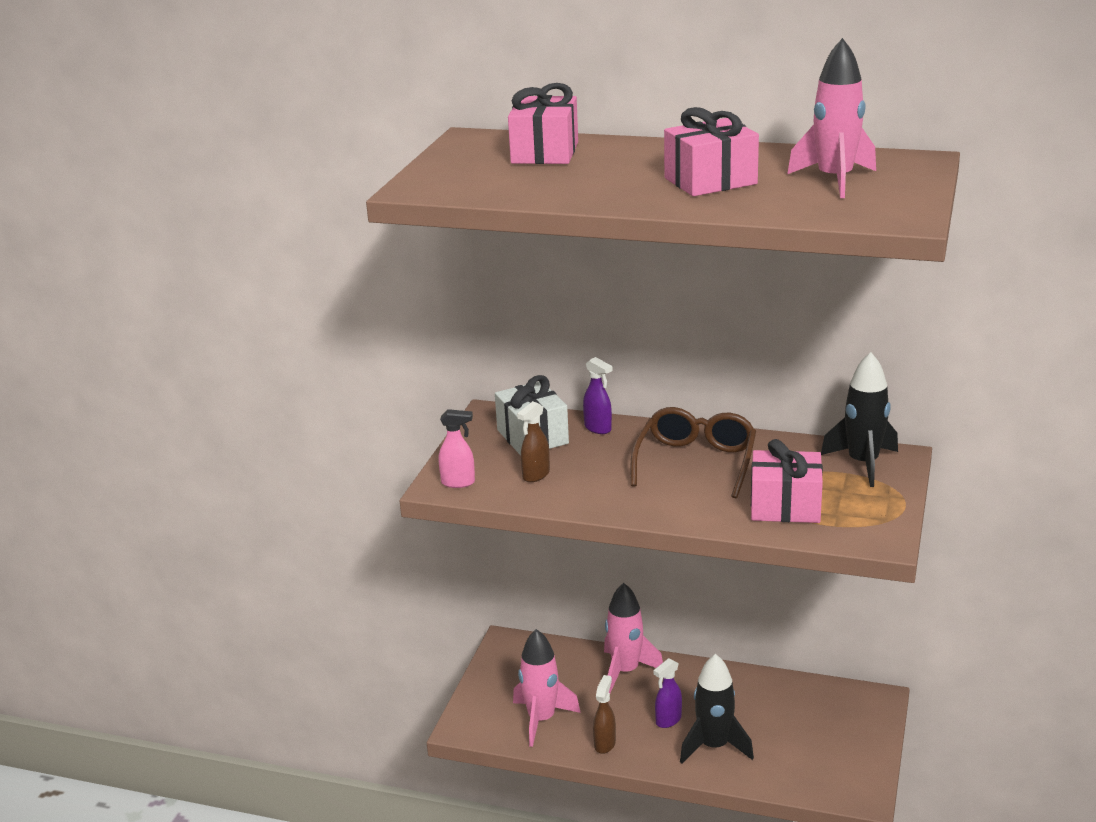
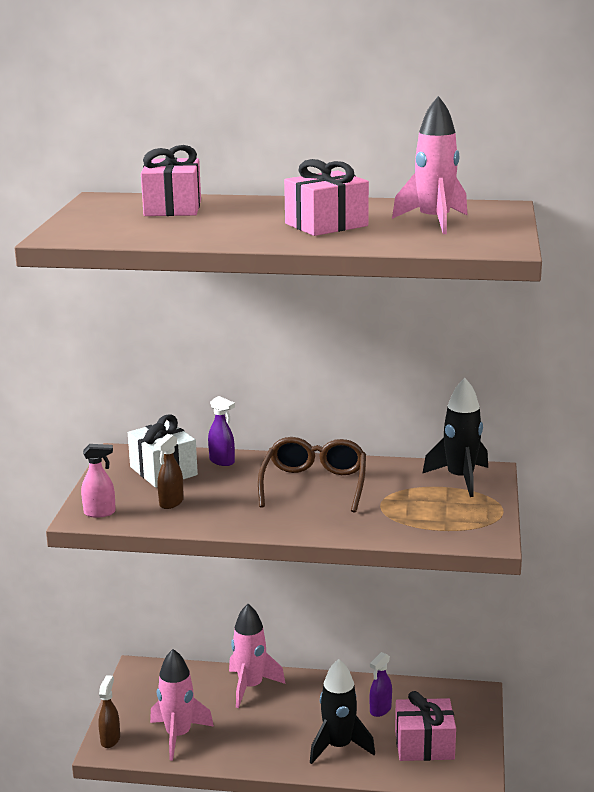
camera: 10 degrees left, 5 degrees down
(605, 744) = (239, 752): brown spray bottle -> brown spray bottle (110, 739)
(668, 720) = (294, 727): purple spray bottle -> purple spray bottle (380, 710)
(785, 506) = (399, 517): pink gift -> pink gift (424, 745)

